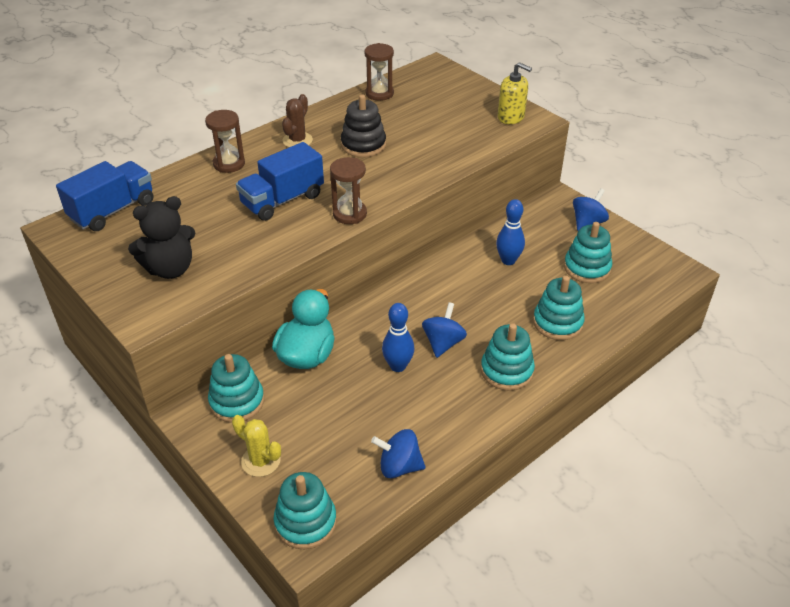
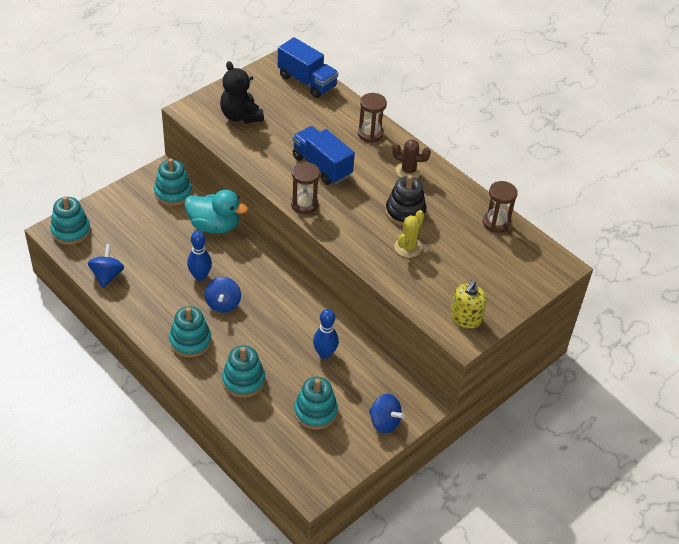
camera: 85 degrees right, 5 degrees up
(261, 461) = (121, 208): yellow cactus -> yellow cactus (408, 247)
(443, 343) = (223, 304): blue spinning top -> blue spinning top turned 75 degrees clockwise

